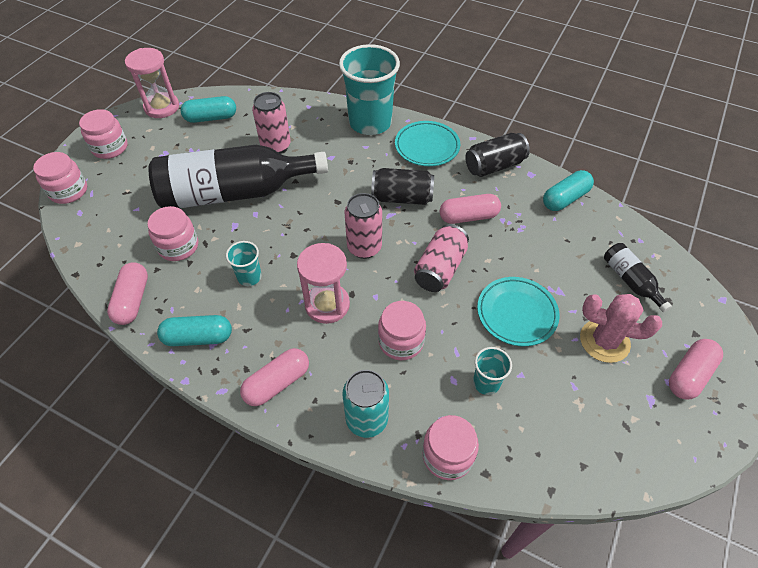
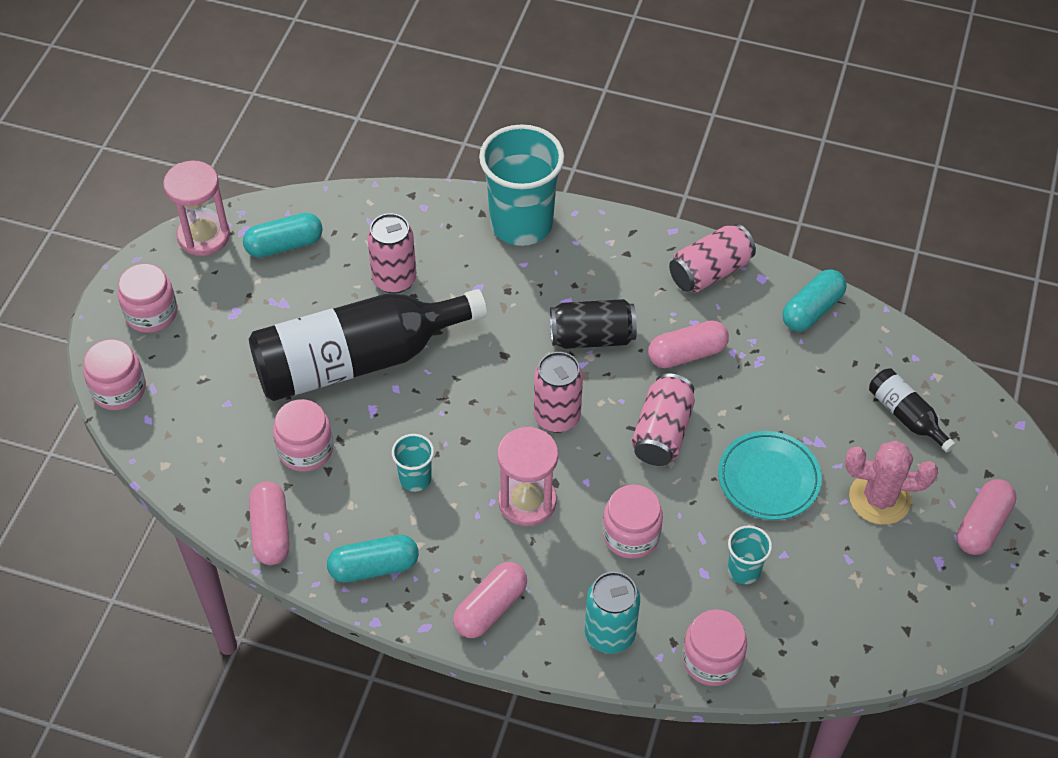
camera: 10 degrees left, 0 degrees up
(427, 146) = (611, 253): turquoise plate -> none
(494, 166) = (710, 272): black can -> pink can

